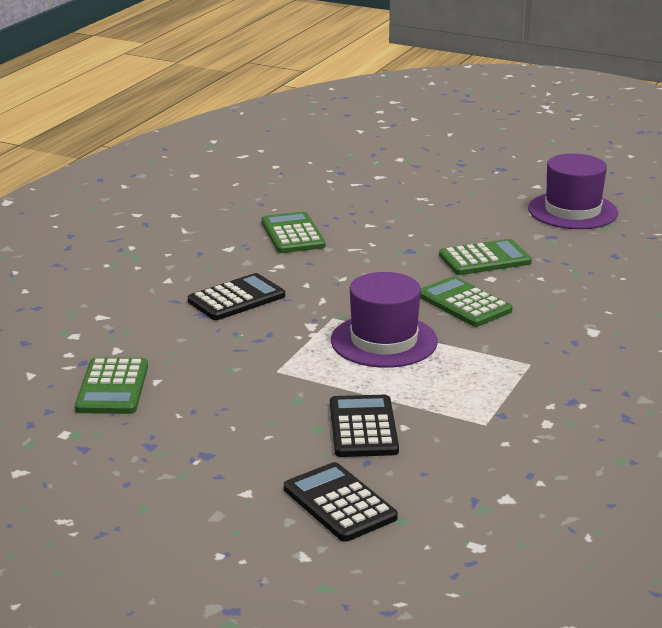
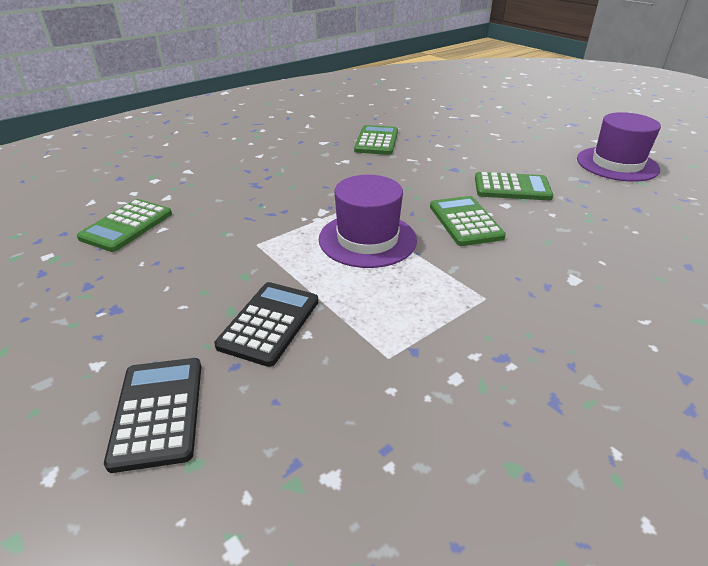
camera: 25 degrees right, 10 degrees up
(236, 298) = (290, 178): black calculator -> none

